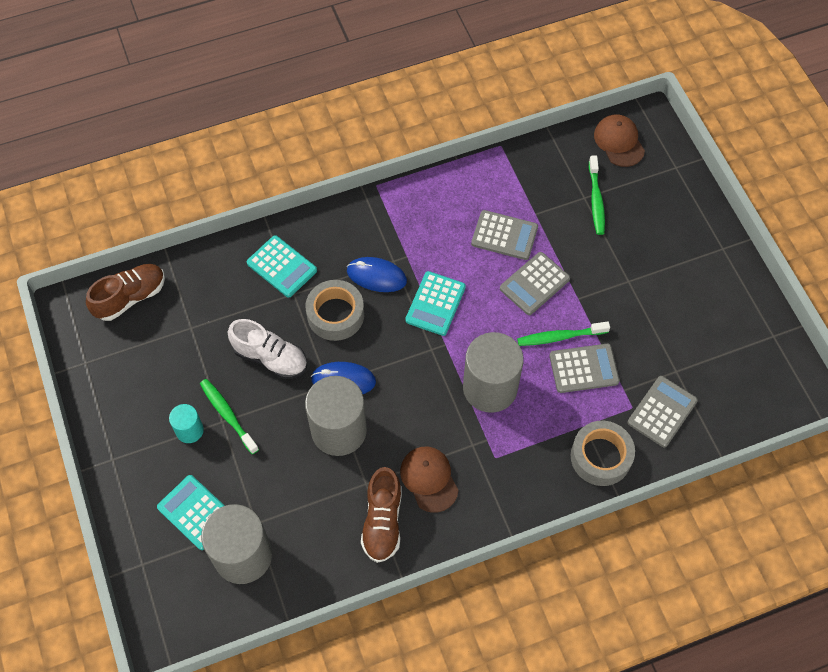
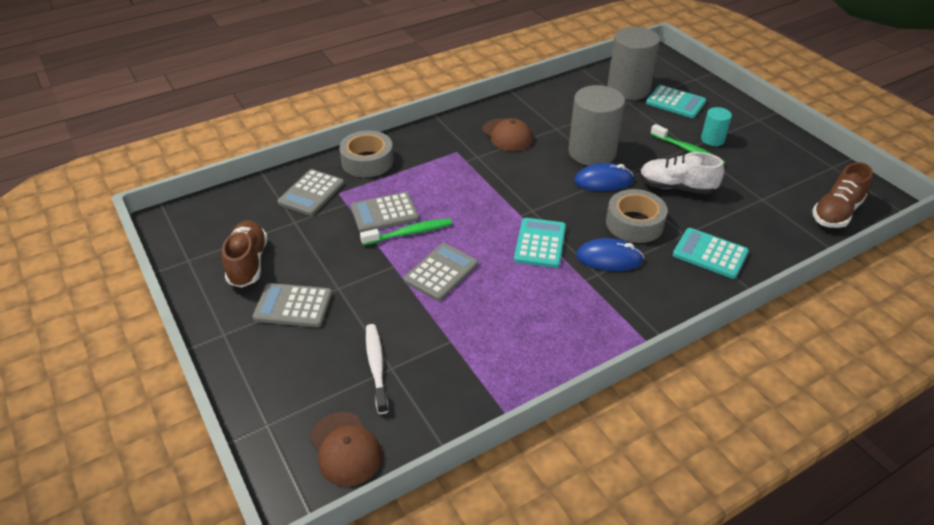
camera: 170 degrees right, 20 degrees down
(382, 521) = (535, 112): brown shoe -> brown shoe (248, 263)
(490, 388) = (470, 191): grey cylinder -> none
(504, 235) = (482, 313): grey calculator -> grey calculator (293, 306)
(596, 200) = (376, 366): green toothbrush -> white toothbrush

